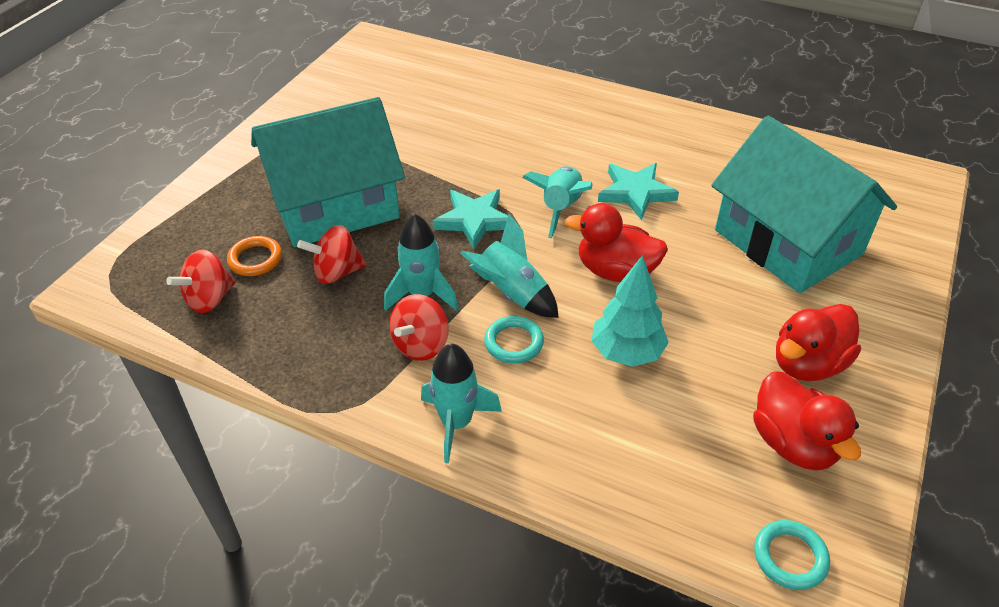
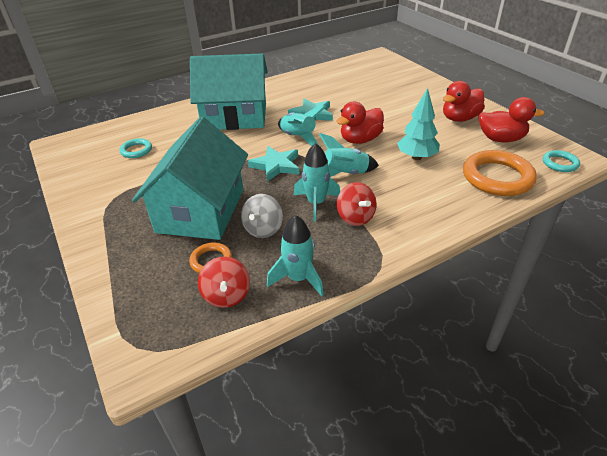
camera: 55 degrees left, 5 degrees down
(337, 272) = (263, 229): red spinning top -> grey spinning top
(456, 423) = (423, 225): turquoise rocket -> turquoise rocket (298, 278)
(514, 343) = (381, 186): turquoise ring -> turquoise ring (136, 150)
(658, 474) = (497, 177): none -> orange ring
(788, 242) = (385, 94): turquoise house -> turquoise house (235, 116)
(808, 364) = (459, 118): red duck -> red duck turned 60 degrees clockwise

